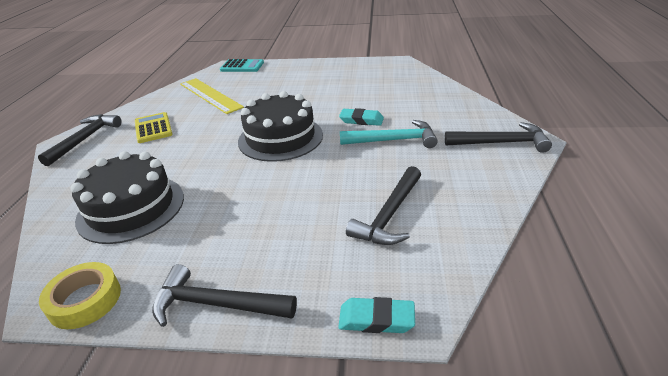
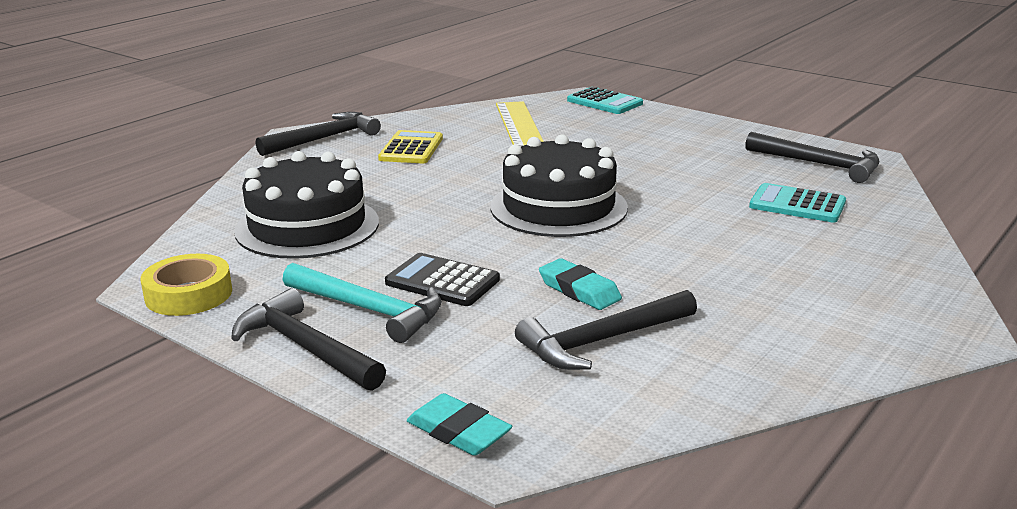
camera: 30 degrees right, 10 degrees down
(261, 213) = (442, 281): none -> black calculator
(361, 120) = (701, 220): turquoise eraser -> turquoise eraser (579, 290)
(393, 140) = (718, 259): turquoise hammer -> turquoise hammer (369, 310)
(396, 96) = (797, 204): none -> turquoise calculator
(501, 143) = (895, 317): black hammer -> black hammer (819, 164)

